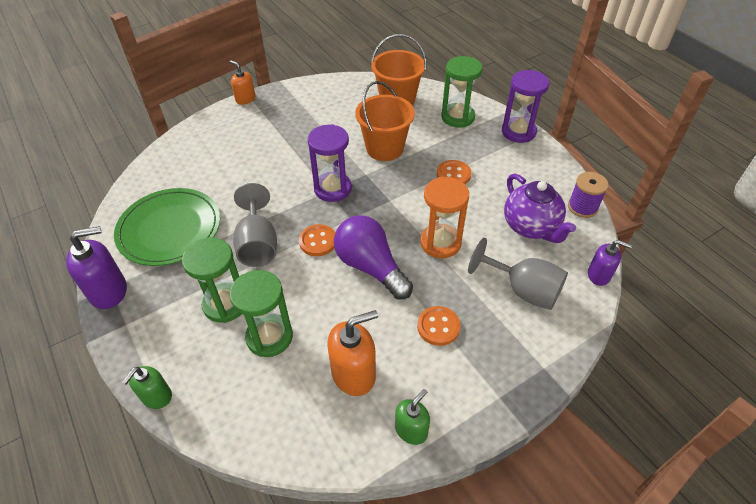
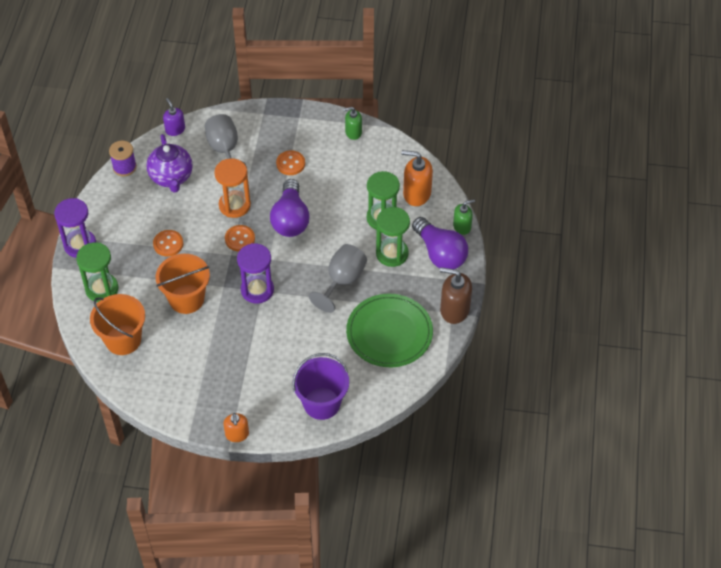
camera: 140 degrees left, 5 degrees up
(108, 291) = (454, 310): purple soap dispenser -> brown soap dispenser
(165, 342) = (440, 253): none -> purple light bulb
(193, 148) = (321, 403): none -> purple bucket
(318, 241) = (304, 257): orange button -> orange button (240, 239)
(354, 373) = (356, 172): orange soap dispenser -> orange soap dispenser (416, 194)
(531, 227) = (171, 177): purple teapot -> purple teapot turned 150 degrees clockwise

